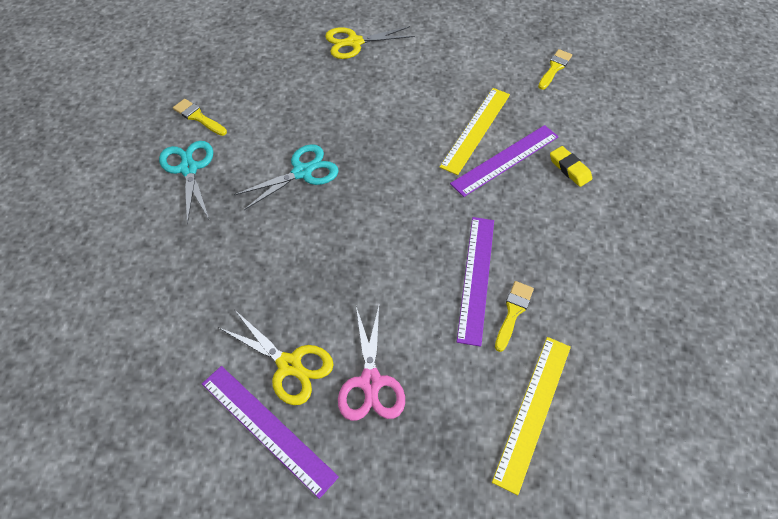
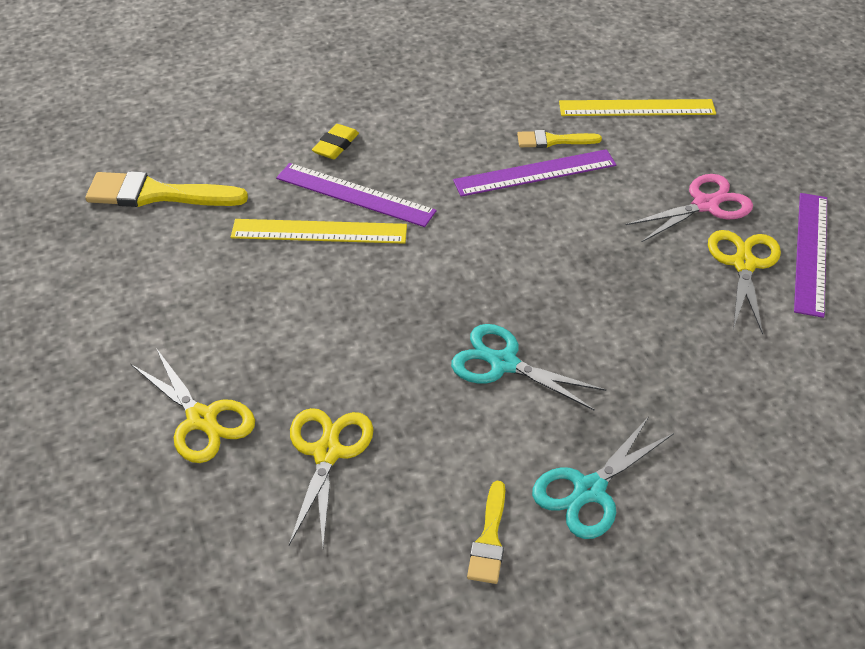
camera: 115 degrees left, 10 degrees down
(298, 78) = (327, 453): none -> yellow scissors
(554, 68) = (157, 194): yellow brush -> yellow brush, size x1.79

